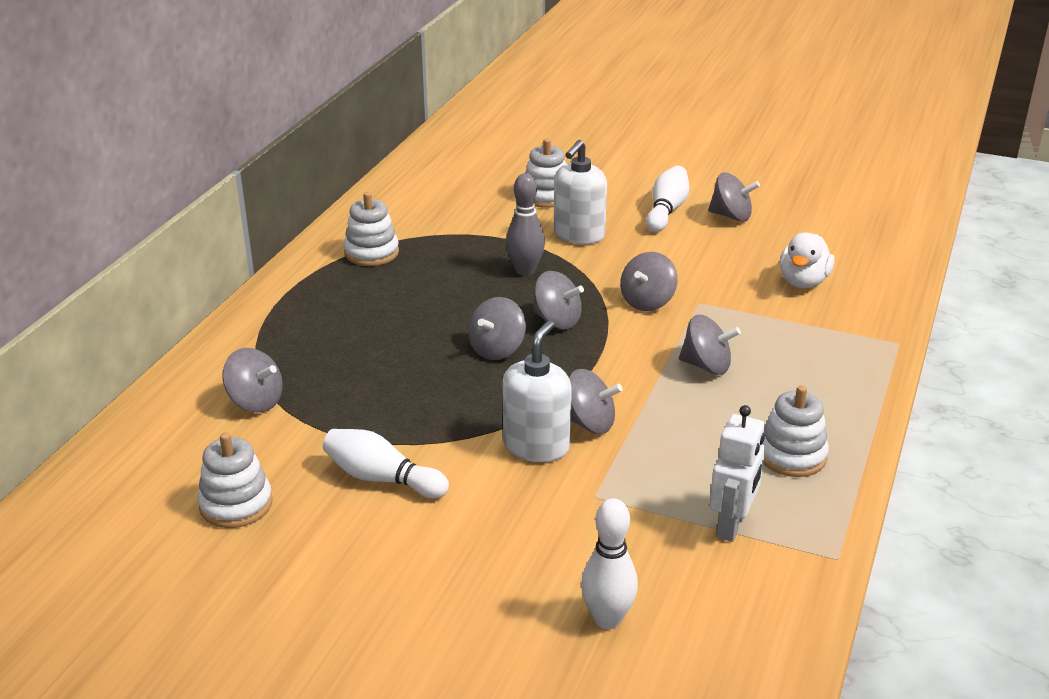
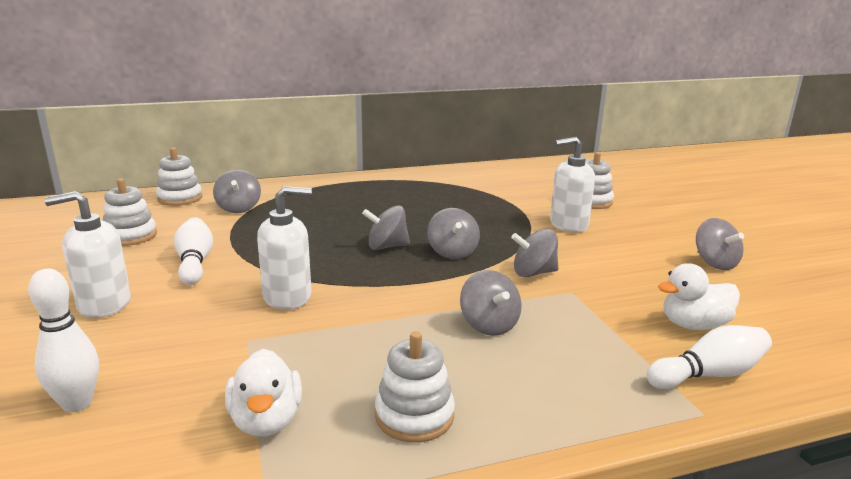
camera: 50 degrees right, 10 degrees down
(371, 253) = (432, 184): white stacking toy -> white stacking toy (180, 198)
(416, 564) = (104, 304): none -> white soap dispenser
(525, 271) = (493, 224): grey bowling pin -> none
(589, 423) = (341, 305): grey spinning top -> none
(666, 211) = (664, 240): white bowling pin -> white bowling pin (708, 374)
(732, 525) = (266, 420): white robot -> white duck

